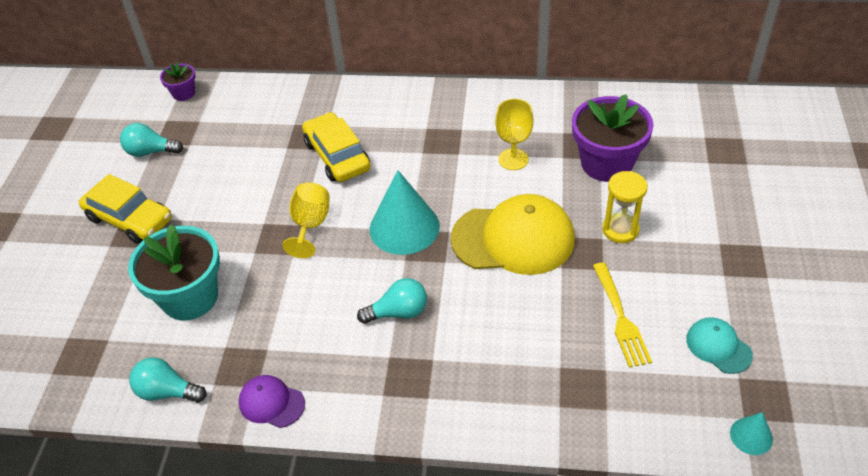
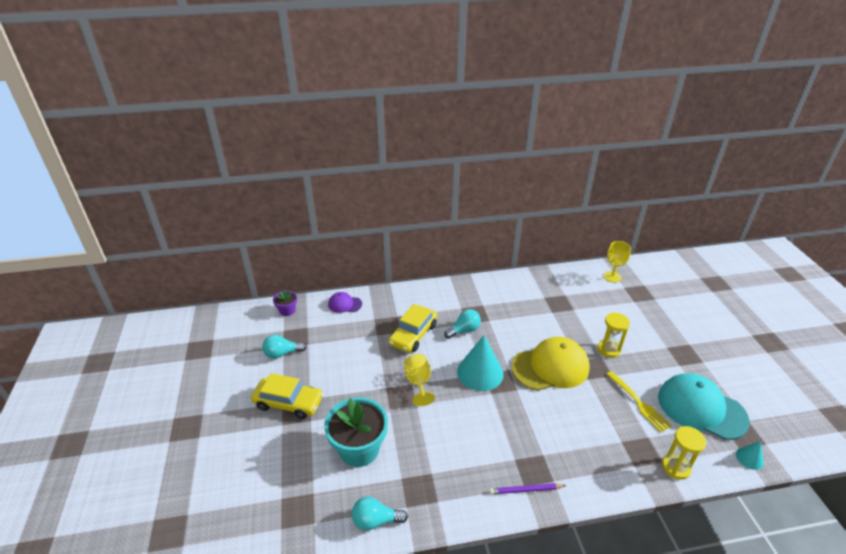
camera: 20 degrees left, 10 degrees down
(271, 403) = (453, 510): purple cap -> purple cap (345, 304)
(337, 156) = (413, 334): yellow car -> yellow car turned 105 degrees counterclockwise
(382, 400) = (525, 490): none -> purple pencil
(398, 312) = (505, 428): turquoise light bulb -> turquoise light bulb (464, 330)
(513, 159) = (524, 318): yellow goblet -> yellow goblet (612, 277)
(606, 163) = (579, 311): purple flower pot -> none
(622, 421) = (676, 467): none -> yellow hourglass
(718, 347) = (701, 408): turquoise cap -> turquoise cap, size x2.05

